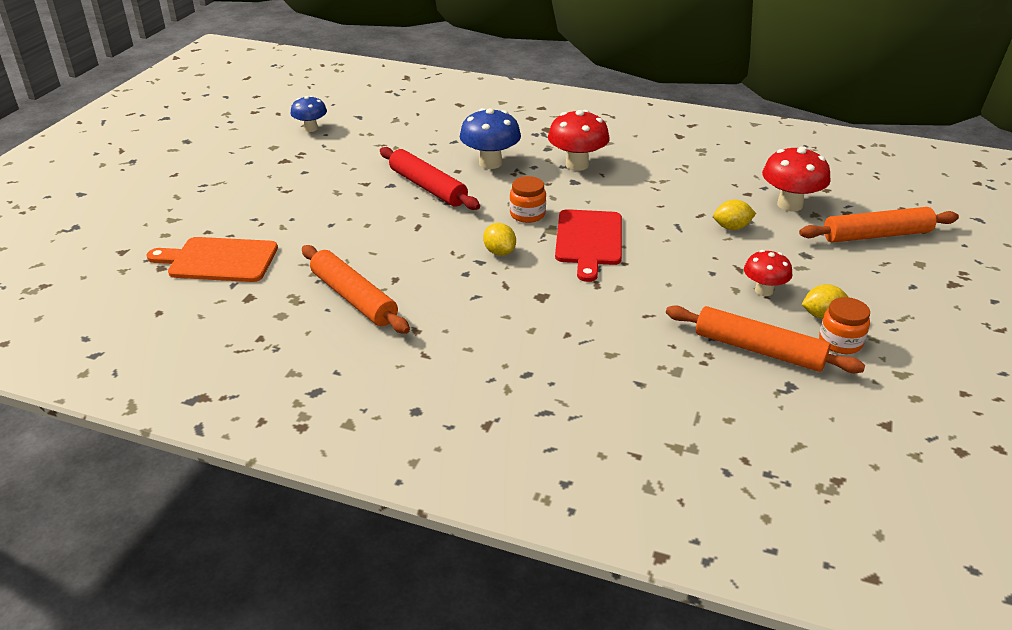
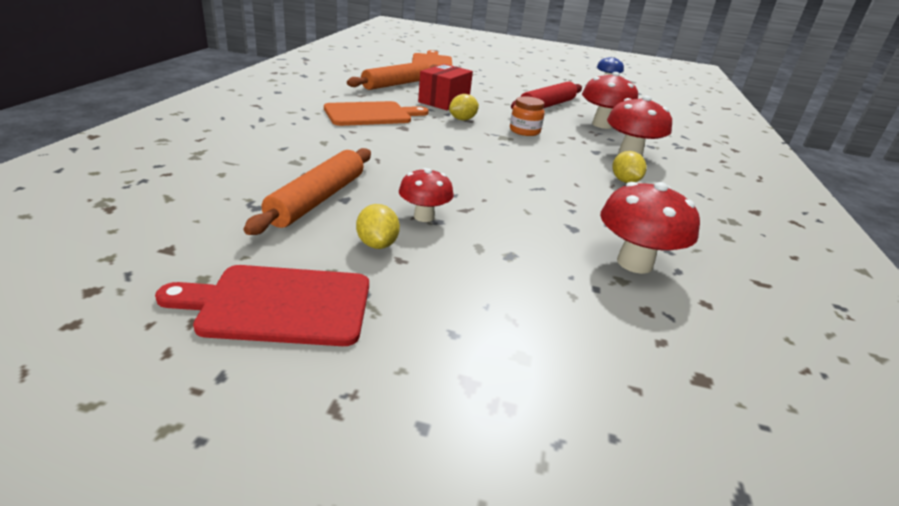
camera: 80 degrees right, 5 degrees down
(430, 261) = (444, 101): none -> red box
(490, 163) = (602, 125): blue mushroom -> red mushroom
(500, 320) = (371, 114): none -> orange cutting board
(589, 240) = (492, 148): red cutting board -> red cutting board (279, 304)
(732, 227) = (551, 216): yellow lemon -> yellow lemon (625, 181)
(840, 342) = (323, 247): orange jar -> none
(876, 235) = (591, 327): orange rolling pin -> none

